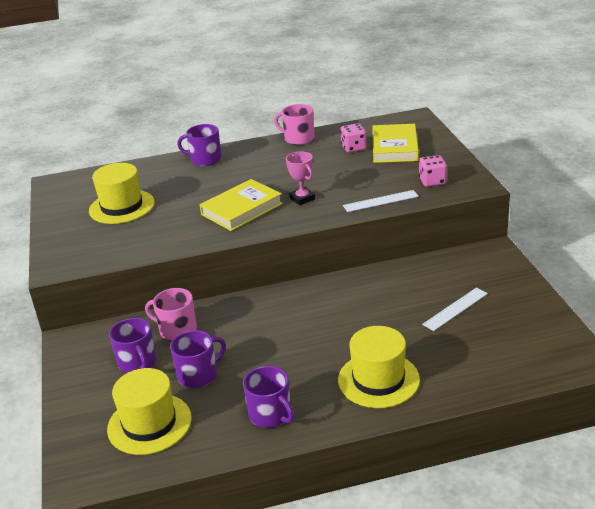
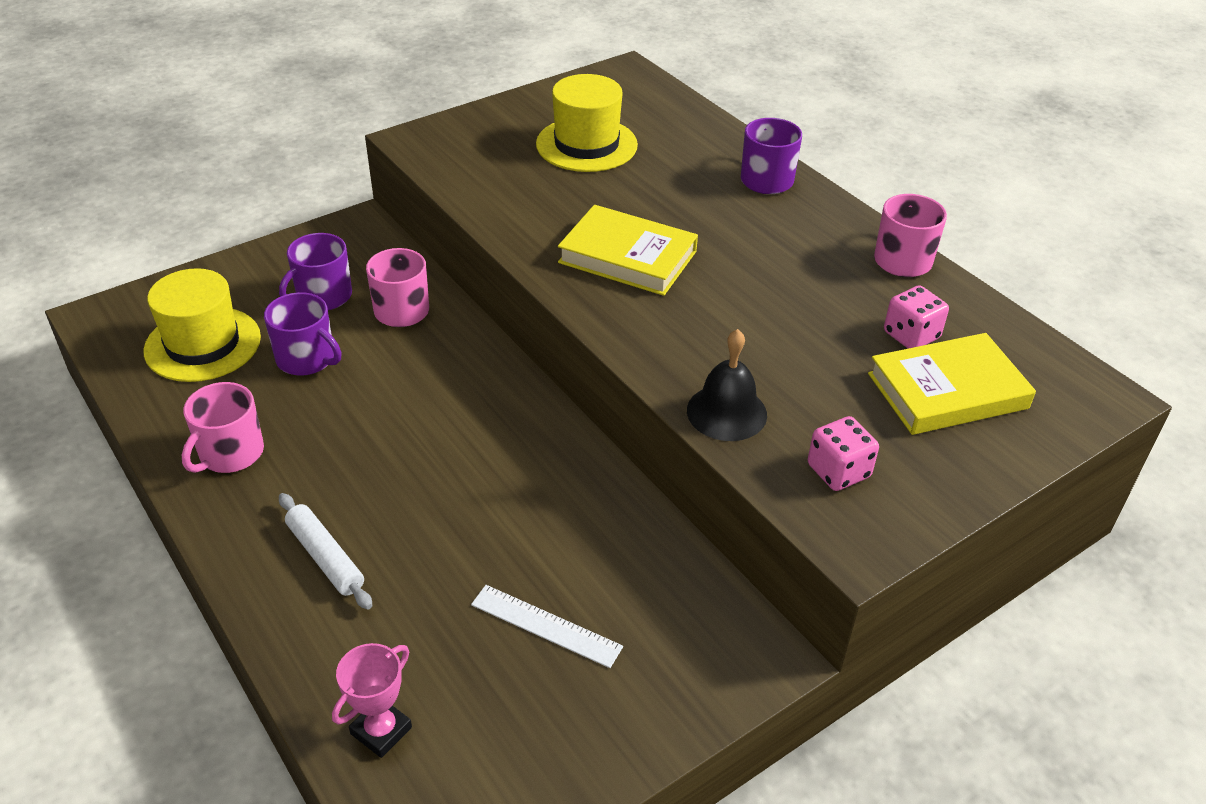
camera: 65 degrees right, 10 degrees up
(271, 415) = (230, 454): purple mug -> pink mug
(302, 198) = (691, 314): pink trophy -> pink trophy (381, 730)
(378, 380) = (325, 557): yellow hat -> white rolling pin
(380, 201) = (726, 412): white ruler -> black bell

